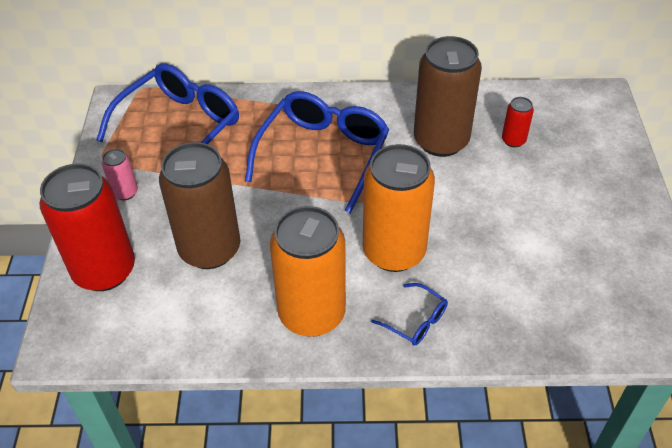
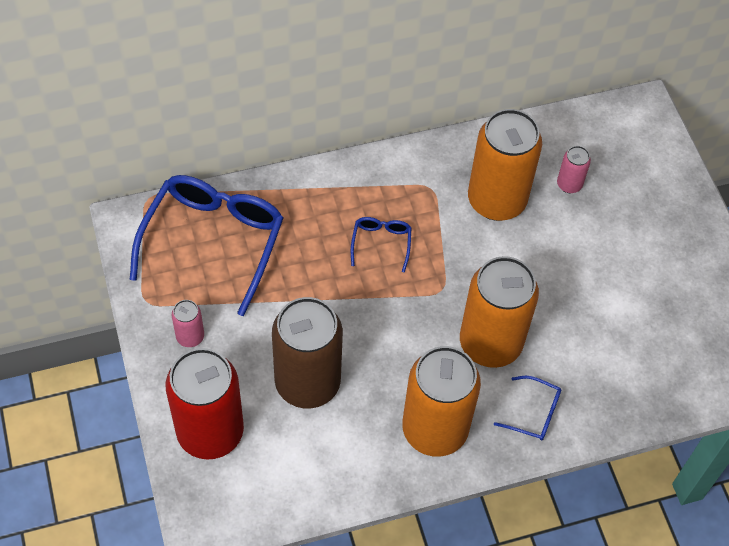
camera: 20 degrees left, 10 degrees up
(323, 154) = (381, 243): blue glasses -> blue glasses, size x0.44
(441, 141) = (496, 200): brown can -> orange can
(513, 140) = (569, 184): red can -> pink can

